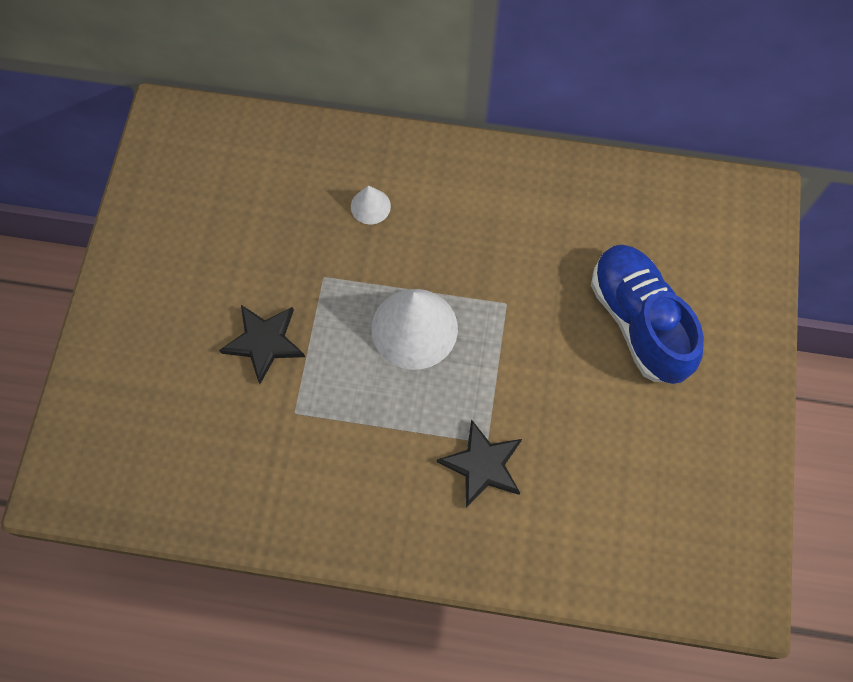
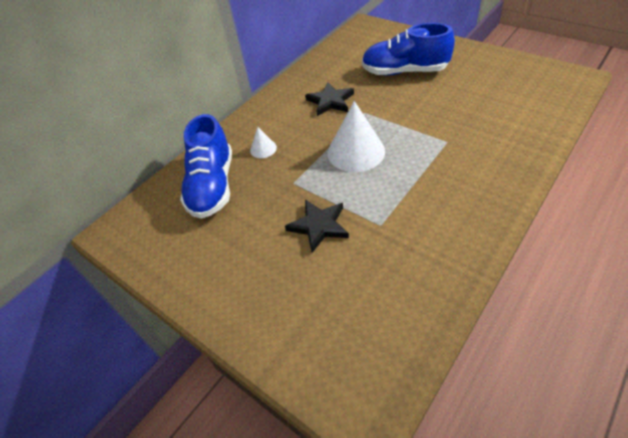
camera: 55 degrees left, 20 degrees down
(278, 184) = (212, 186): none -> blue shoe
(483, 465) = (461, 147): black star -> black star (330, 101)

